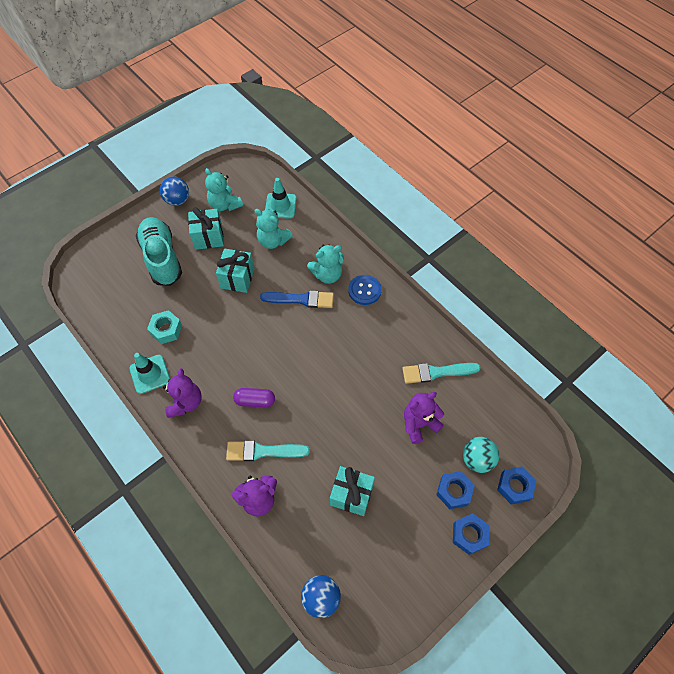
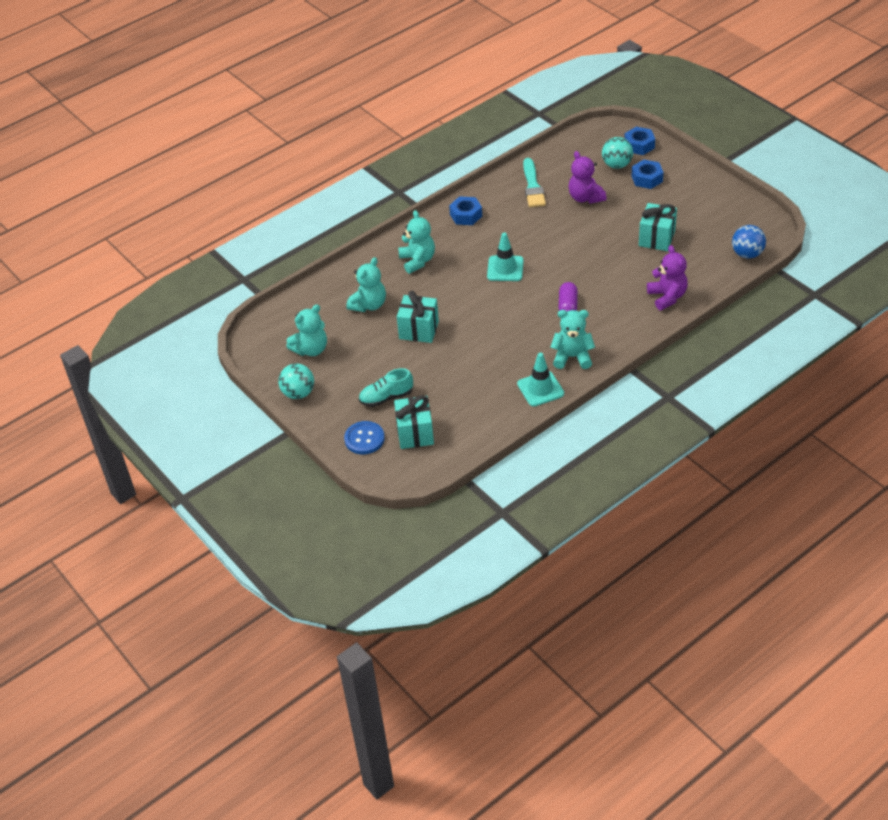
camera: 85 degrees left, 15 degrees down
(162, 258) = (386, 397): turquoise shoe -> turquoise shoe, size x0.57
(166, 330) = (485, 382): turquoise nut -> none
(177, 200) = (298, 393): blue ball -> turquoise ball
(185, 402) = (572, 357): purple teddy bear -> turquoise teddy bear
(208, 237) = (359, 359): turquoise gift -> turquoise gift (415, 433)
(263, 451) = (620, 297): turquoise brush -> none
(280, 206) = (318, 301): turquoise traffic cone -> turquoise traffic cone (505, 269)
(301, 299) = (448, 279): blue brush -> none
(364, 290) = (439, 233): blue button -> blue button (364, 439)
(469, 535) = (683, 171): blue nut -> blue nut (466, 215)

